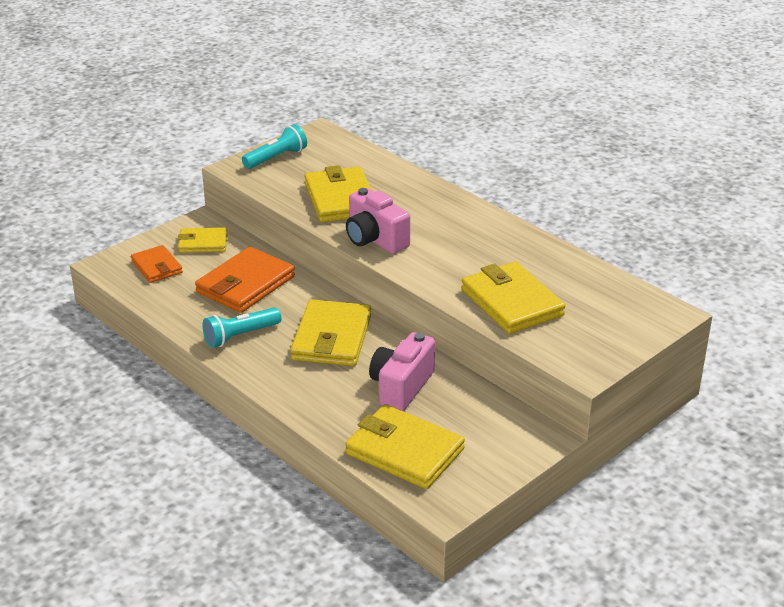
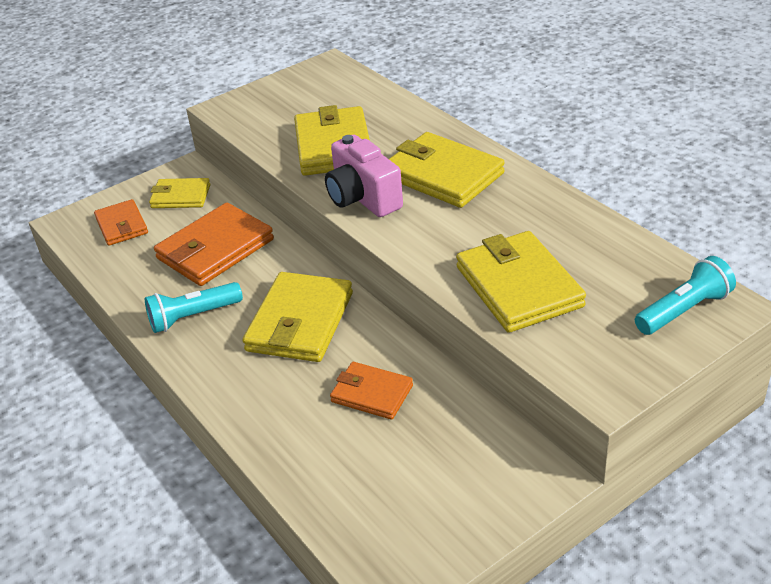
camera: 10 degrees right, 5 degrees up
(276, 158) = (272, 96): turquoise flashlight -> turquoise flashlight (684, 310)
(401, 387) = (372, 394): pink camera -> orange wallet
(404, 451) = (359, 491): yellow wallet -> yellow wallet (443, 175)

